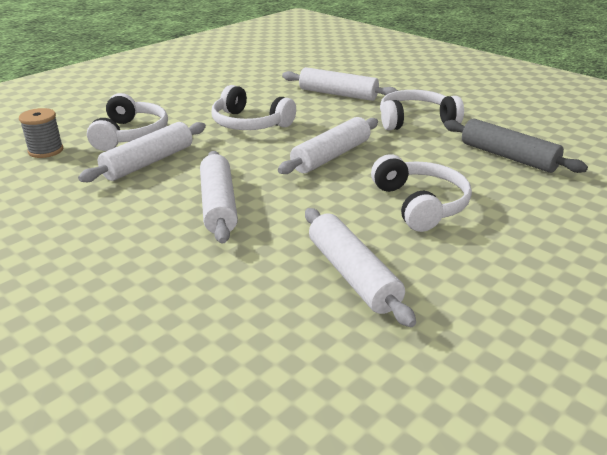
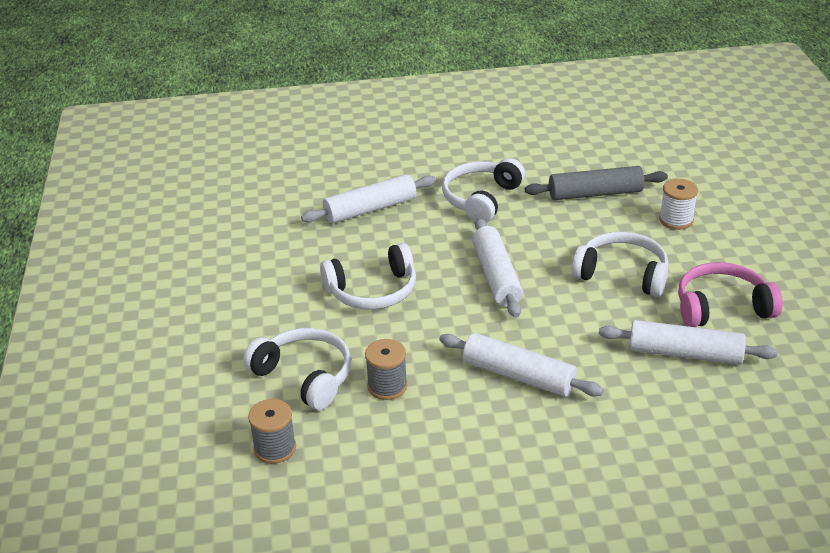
camera: 50 degrees left, 5 degrees up
(149, 162) = (387, 386): white rolling pin -> grey spool
(457, 272) = (722, 307): none -> pink headphones
(544, 203) = (676, 220): none -> white spool

